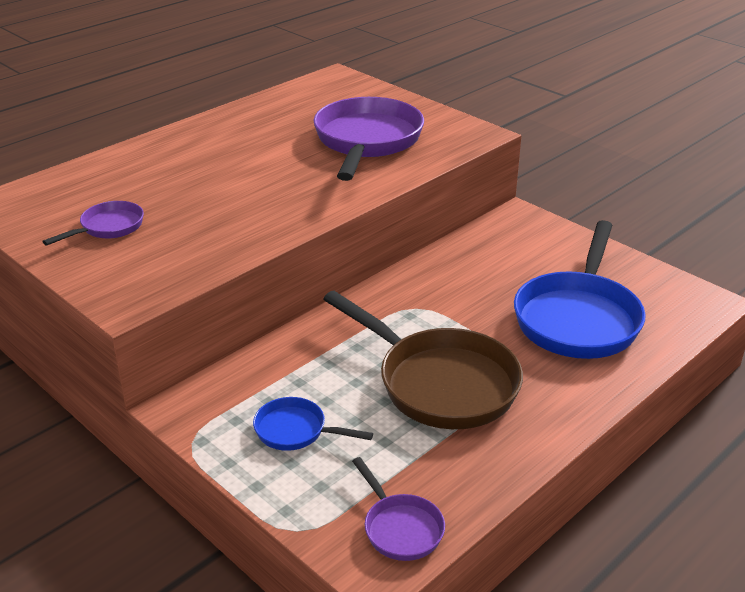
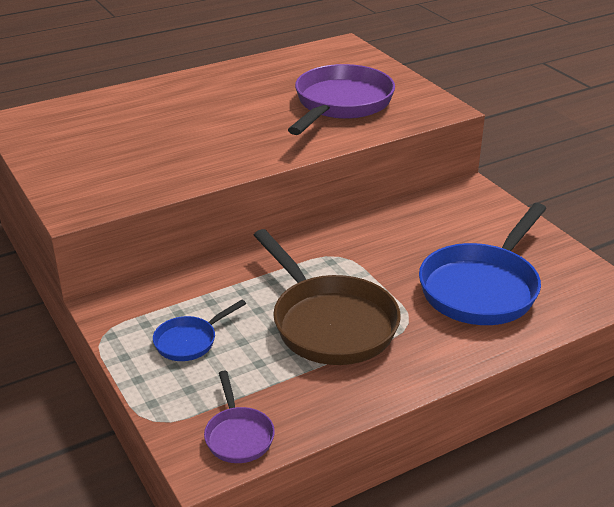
camera: 15 degrees right, 0 degrees up
(108, 227) = (90, 149): purple pan -> none
(296, 431) = (189, 341): blue pan -> blue pan turned 75 degrees counterclockwise

